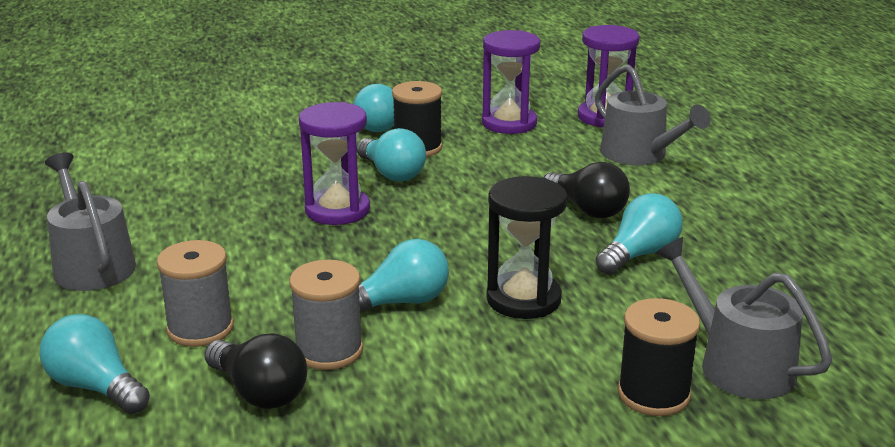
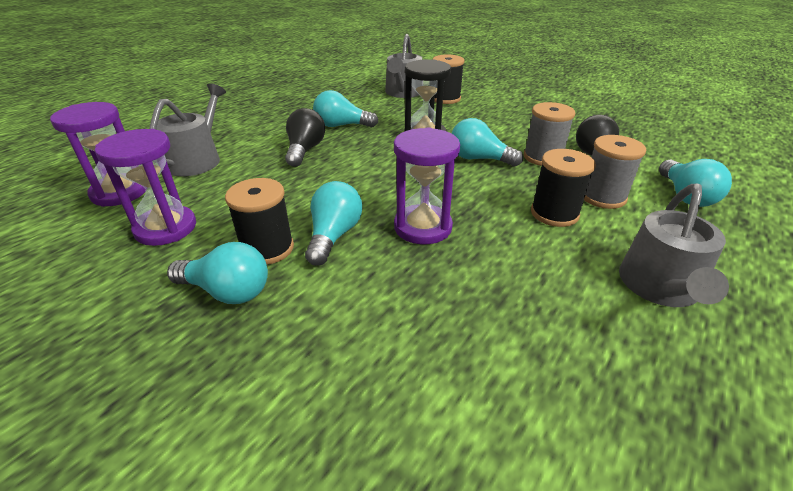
camera: 130 degrees left, 10 degrees up
(236, 281) = (554, 213): none -> black spool

